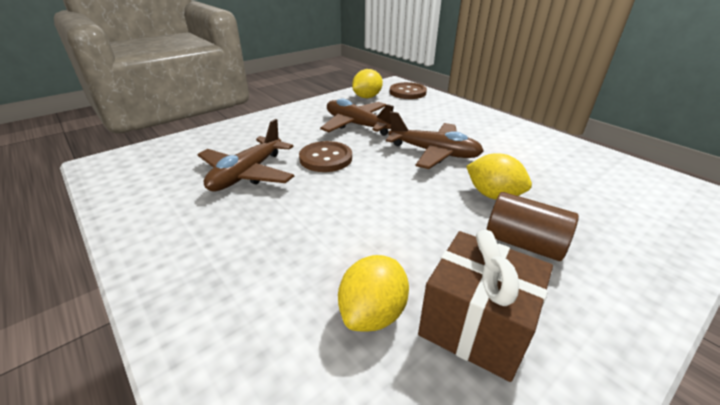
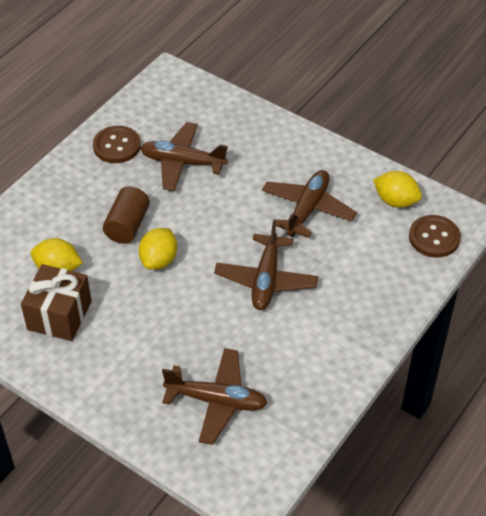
camera: 75 degrees right, 15 degrees up
(326, 158) = (226, 203): brown button -> brown button (117, 146)
(493, 195) = (201, 326): yellow lemon -> yellow lemon (159, 260)
(523, 243) = (140, 342): brown cylinder -> brown cylinder (127, 225)
(597, 200) = (216, 401): none -> brown plane

